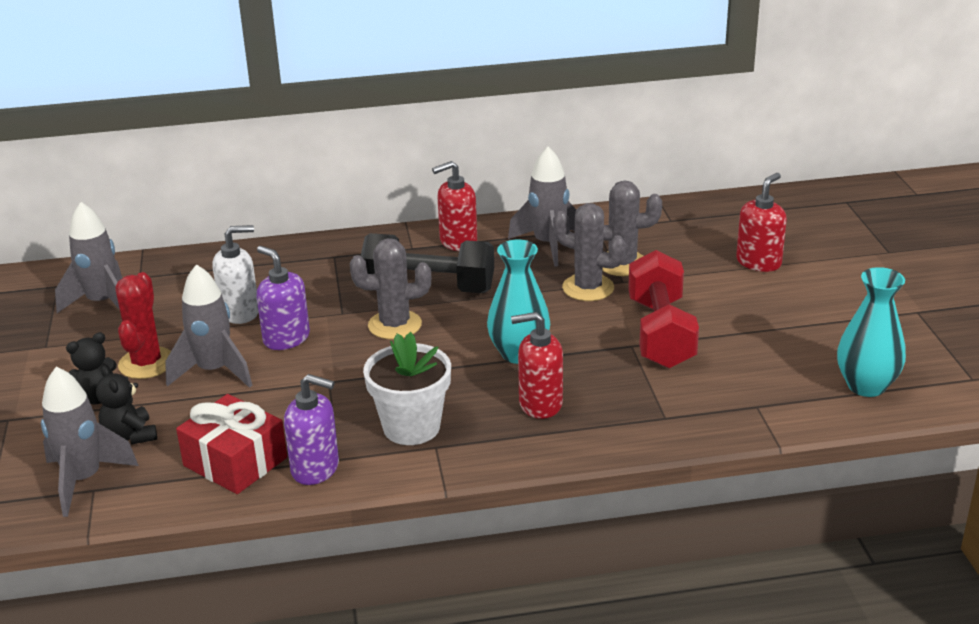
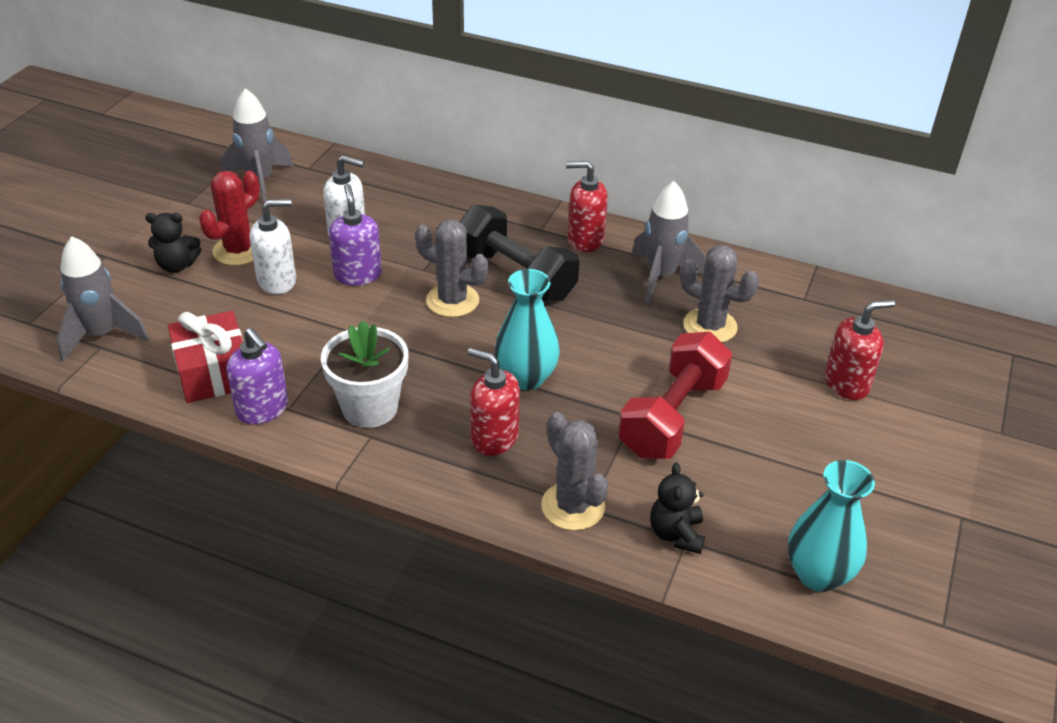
camera: 30 degrees right, 10 degrees up
(130, 436) = (167, 311): black teddy bear -> black teddy bear (676, 534)
(214, 371) = (277, 281): grey rocket -> white soap dispenser
(588, 288) = (653, 338): grey cactus -> grey cactus (573, 506)

